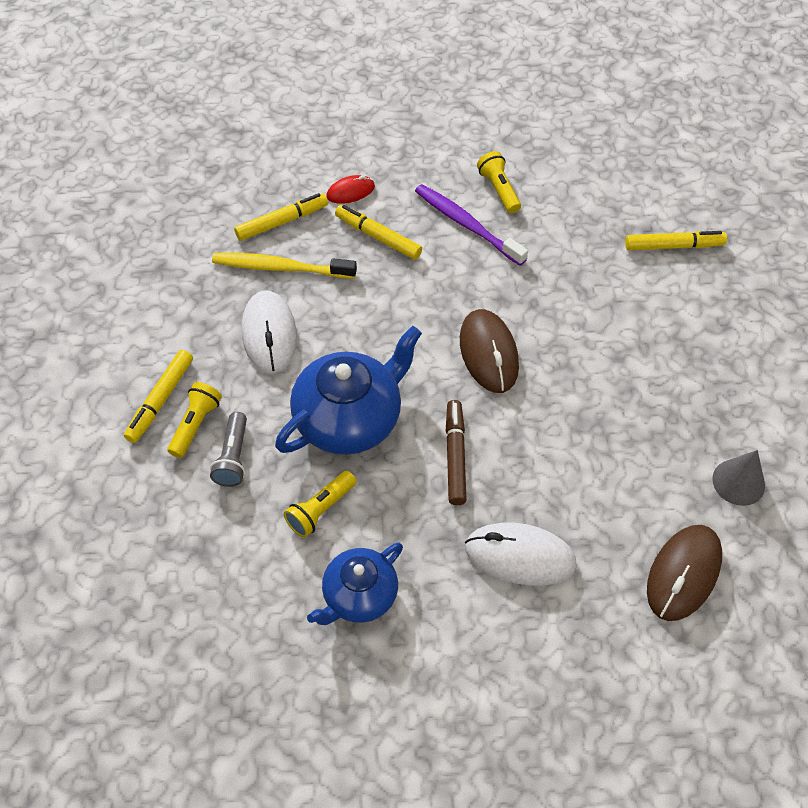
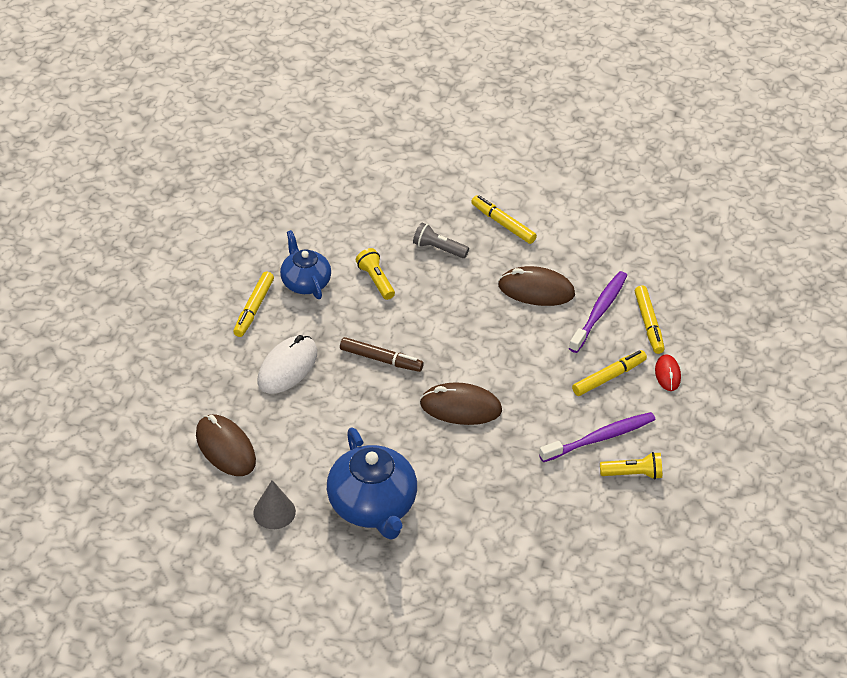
camera: 110 degrees right, 10 degrees down
(196, 425) = (474, 236): yellow flashlight -> none
(269, 334) = (536, 290): white mouse -> brown mouse
(280, 267) = (599, 311): yellow toothbrush -> purple toothbrush
(349, 419) = (440, 313): blue teapot -> blue teapot (373, 506)
(673, 246) = (517, 574): yellow marker -> yellow marker (253, 308)

